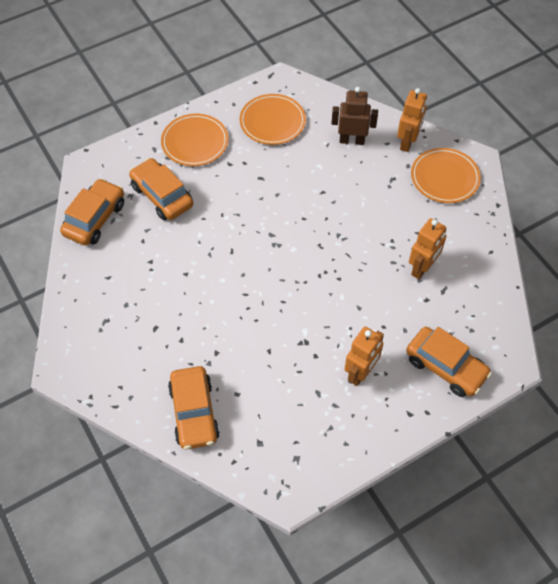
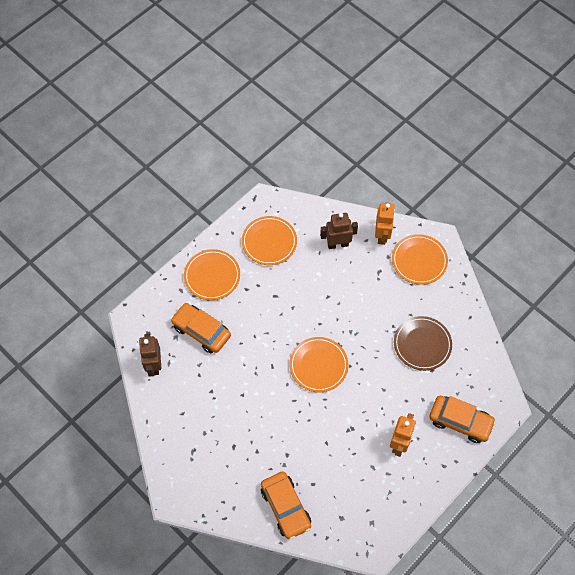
camera: 15 degrees left, 5 degrees up
(95, 218) = (154, 365): orange car -> brown robot
(287, 263) = (318, 365): none -> orange plate
(422, 268) = (422, 344): orange robot -> brown plate

